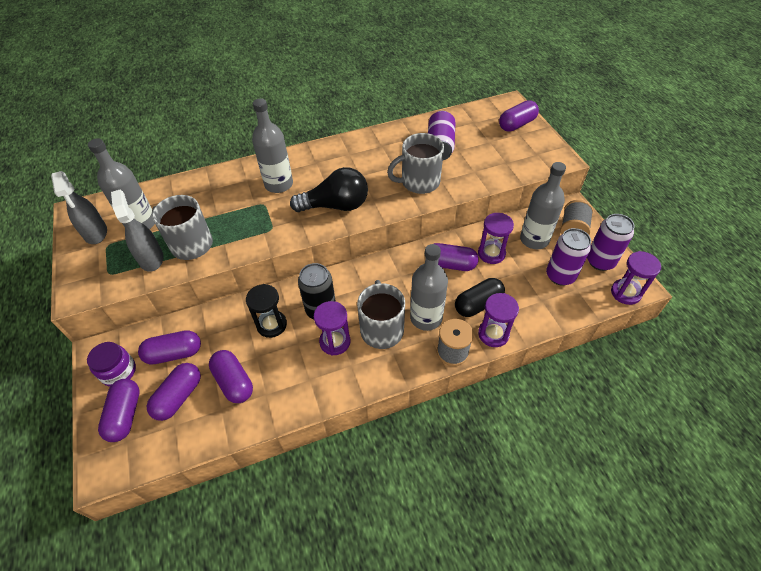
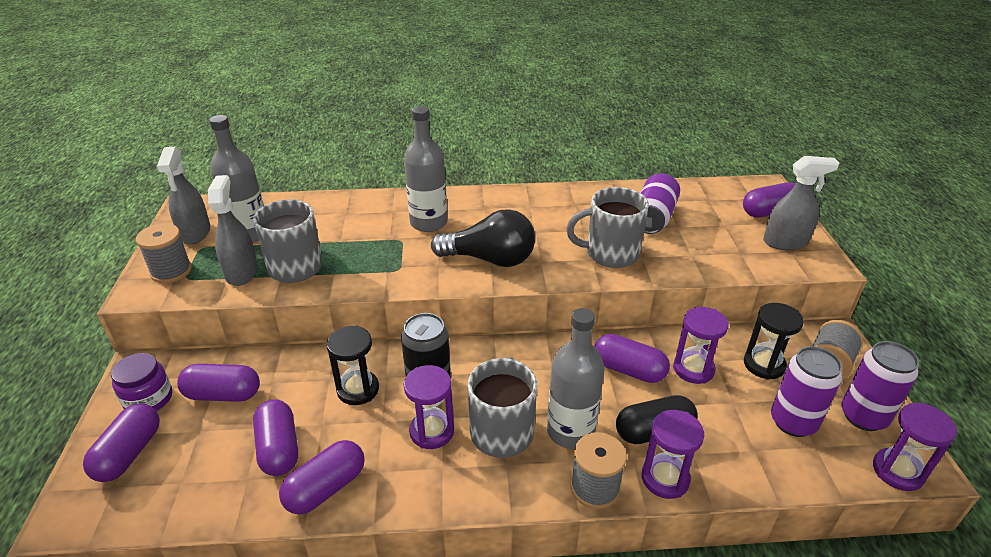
camera: 15 degrees right, 15 degrees down
(93, 271) = (171, 271): none -> grey spool
(179, 397) = (203, 448): purple capsule -> purple capsule (326, 488)
(533, 147) = (785, 242): none -> grey spray bottle
(534, 239) = (764, 365): grey bottle -> black hourglass

